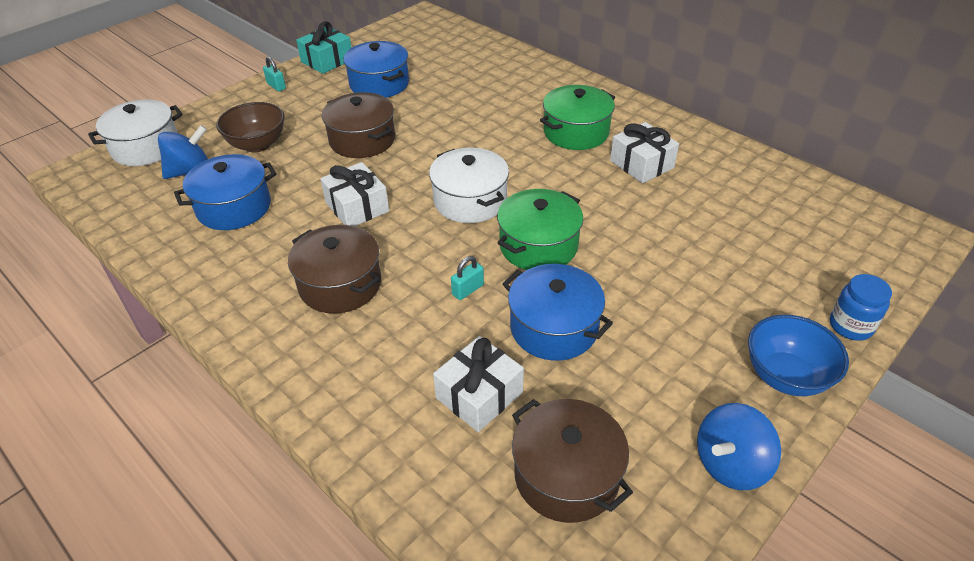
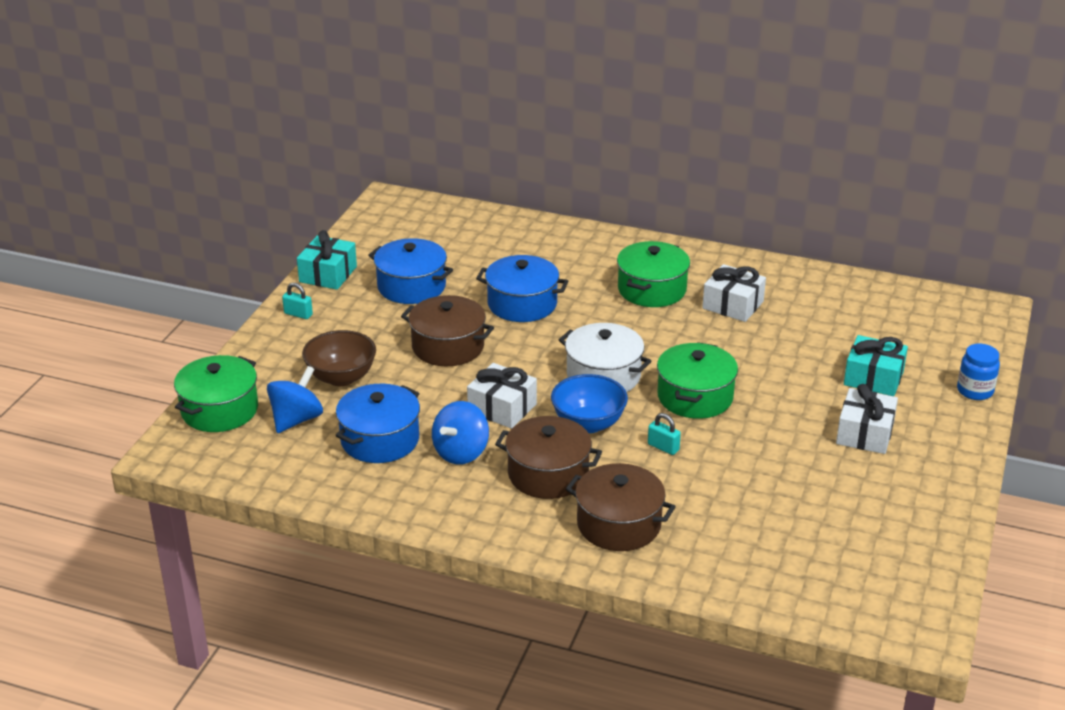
camera: 25 degrees left, 10 degrees down
(146, 147) = (219, 410): white pot -> green pot
(468, 290) = (663, 447): turquoise padlock -> turquoise padlock turned 75 degrees counterclockwise
(479, 395) = (734, 517): white gift -> white gift (864, 433)
(554, 328) = (756, 455): blue pot -> blue pot (522, 304)
(566, 475) = (838, 546): brown pot -> brown pot (619, 524)
(730, 464) = (944, 504): blue spinning top -> blue spinning top (461, 452)
(739, 277) = (873, 378): none -> turquoise gift
(785, 376) = (948, 438): blue bowl -> blue bowl (588, 424)

